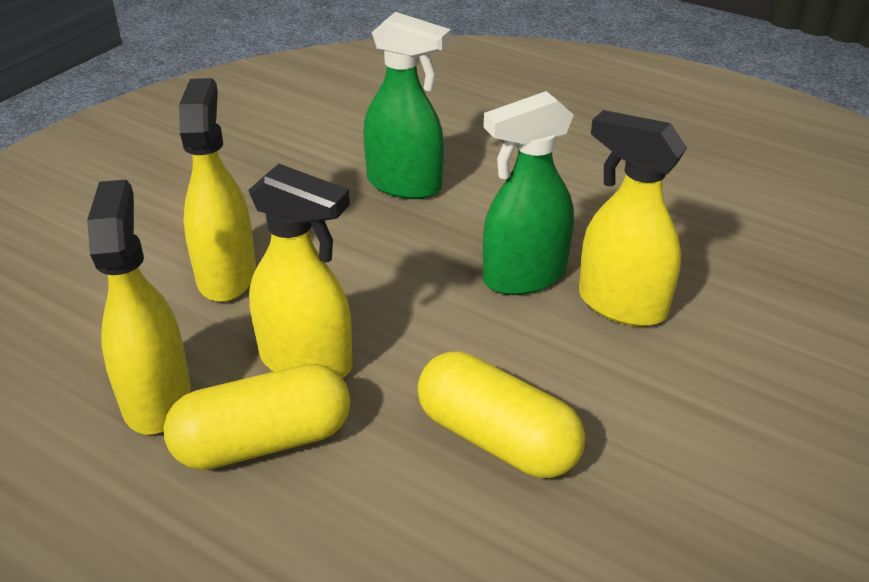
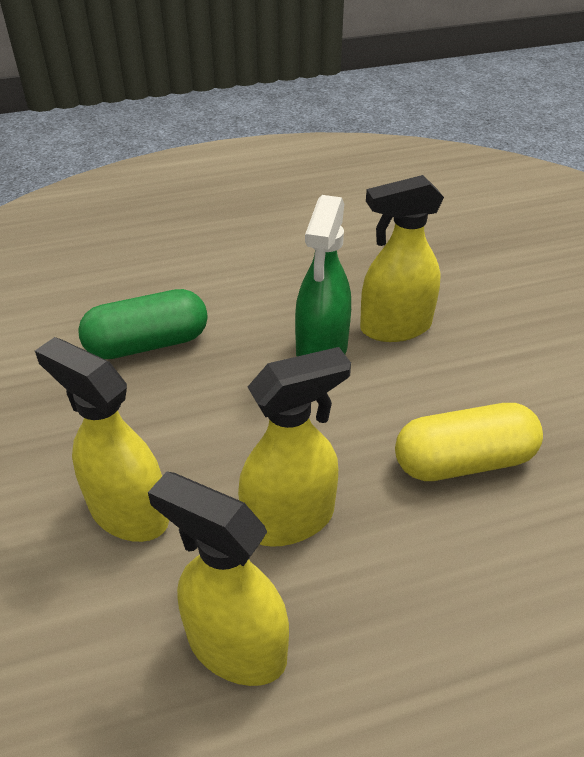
camera: 50 degrees left, 5 degrees up
(263, 442) = (354, 596): yellow capsule -> none
(405, 185) = (148, 344): green spray bottle -> green capsule

